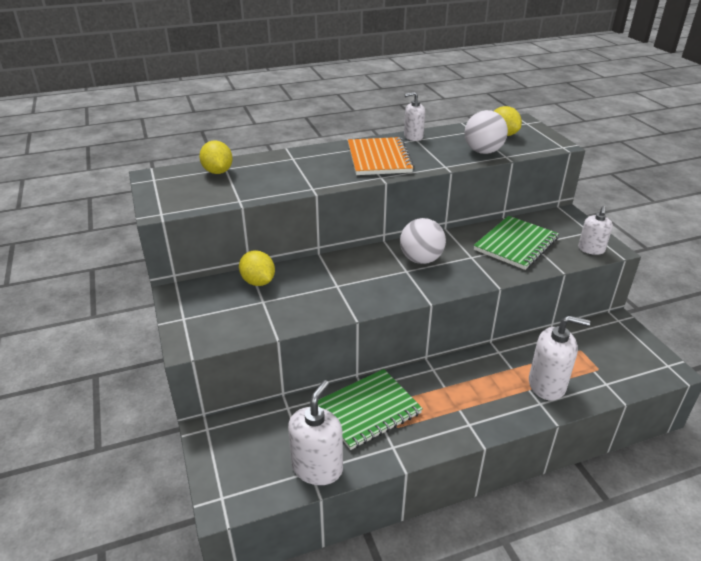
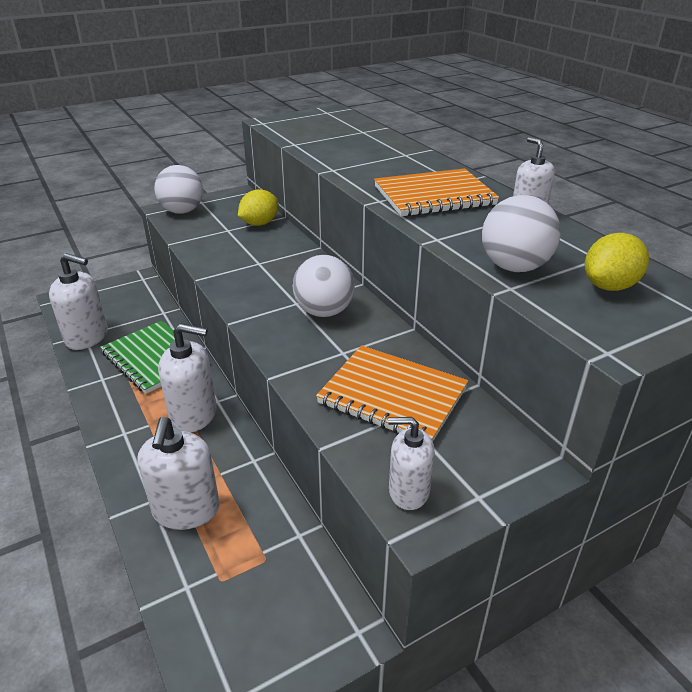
camera: 80 degrees right, 0 degrees up
(201, 331) = (182, 211): none -> white ball
(218, 172) = (353, 129): yellow lemon -> none
(449, 382) = (194, 415): none -> white soap dispenser
(516, 244) = (392, 396): green notebook -> orange notebook

